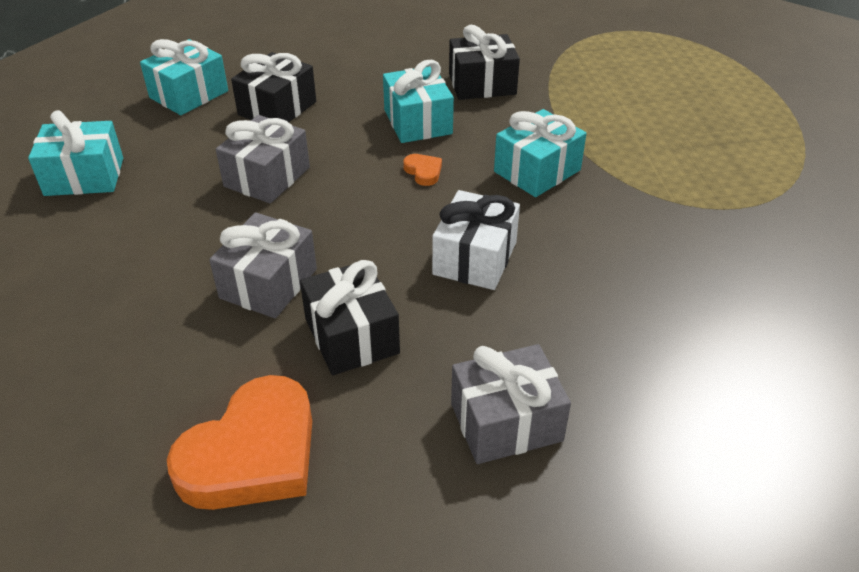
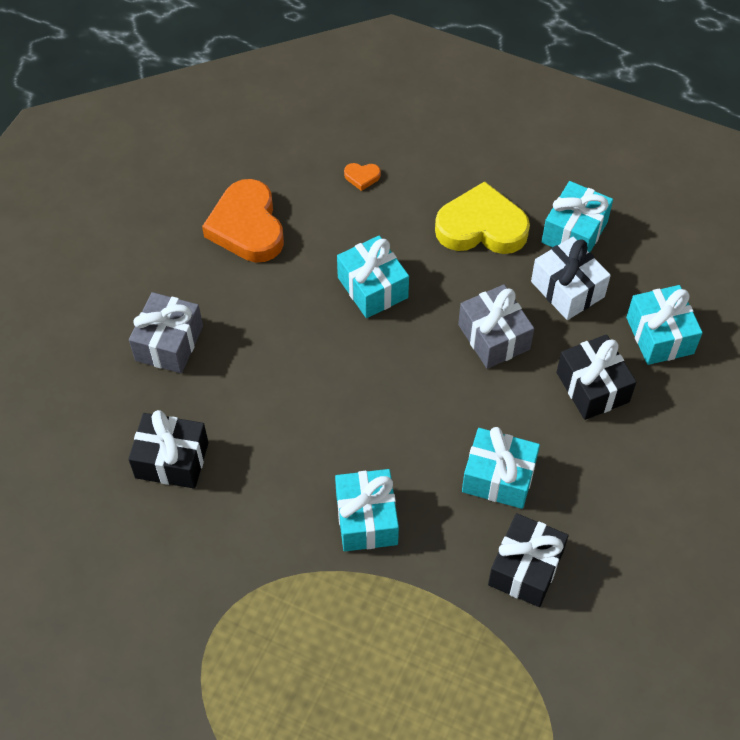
camera: 125 degrees right, 15 degrees up
(115, 240) = (481, 227): none -> yellow heart
(268, 283) = (372, 287): grey gift -> turquoise gift
(351, 336) = (292, 307): black gift -> black gift (172, 460)
(423, 172) = (425, 439): orange heart -> orange heart (362, 177)
(475, 258) = (304, 411): white gift -> white gift (567, 289)

